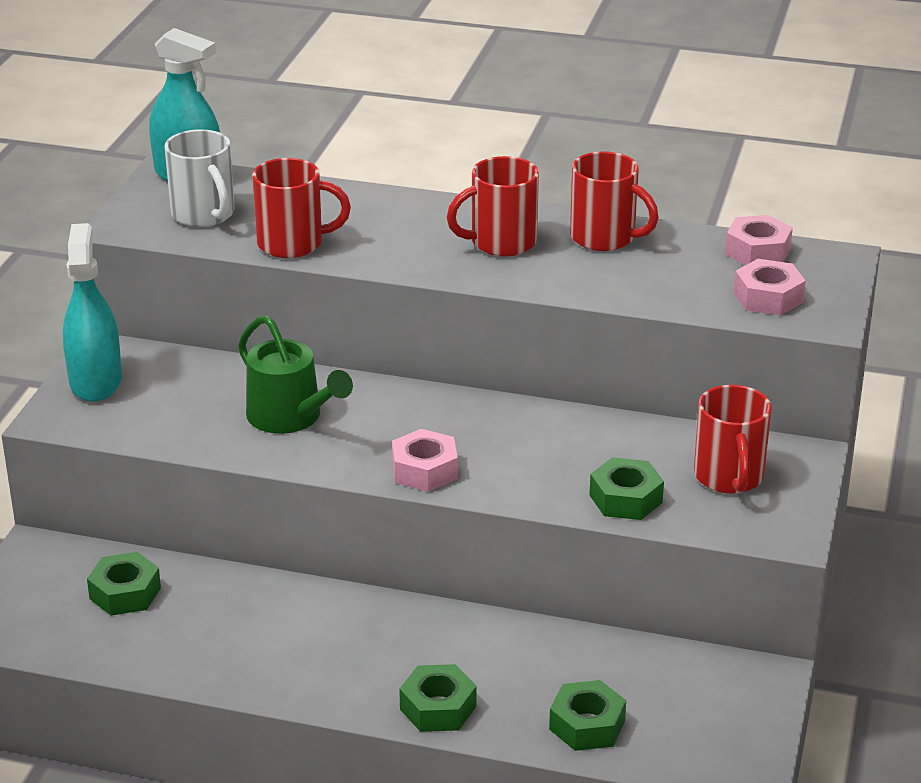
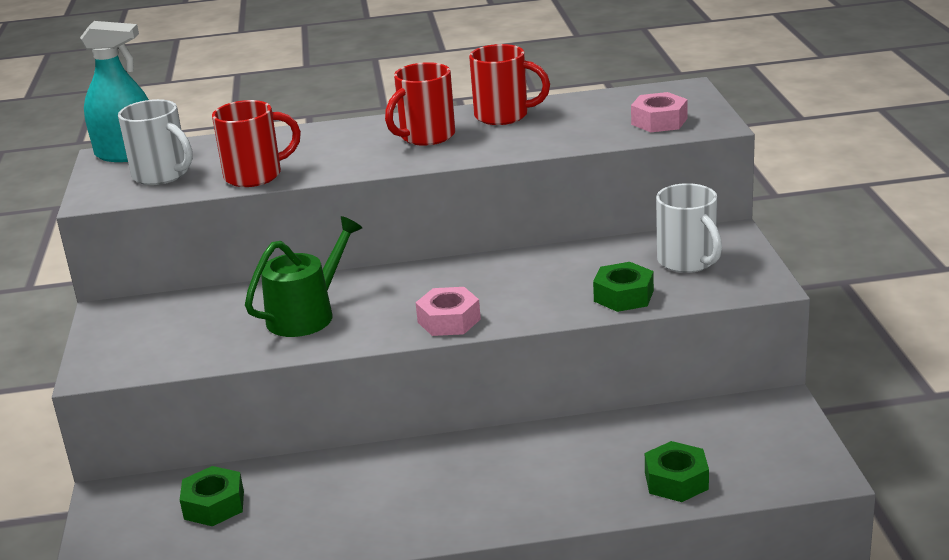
camera: 20 degrees left, 5 degrees down
(95, 382) = (114, 335): turquoise spray bottle -> none
(290, 417) = (306, 315): green watering can -> green watering can turned 75 degrees counterclockwise
(438, 708) = (548, 506): green nut -> none
(729, 477) = (688, 261): red mug -> white mug
(758, 251) = (624, 98): pink nut -> none

